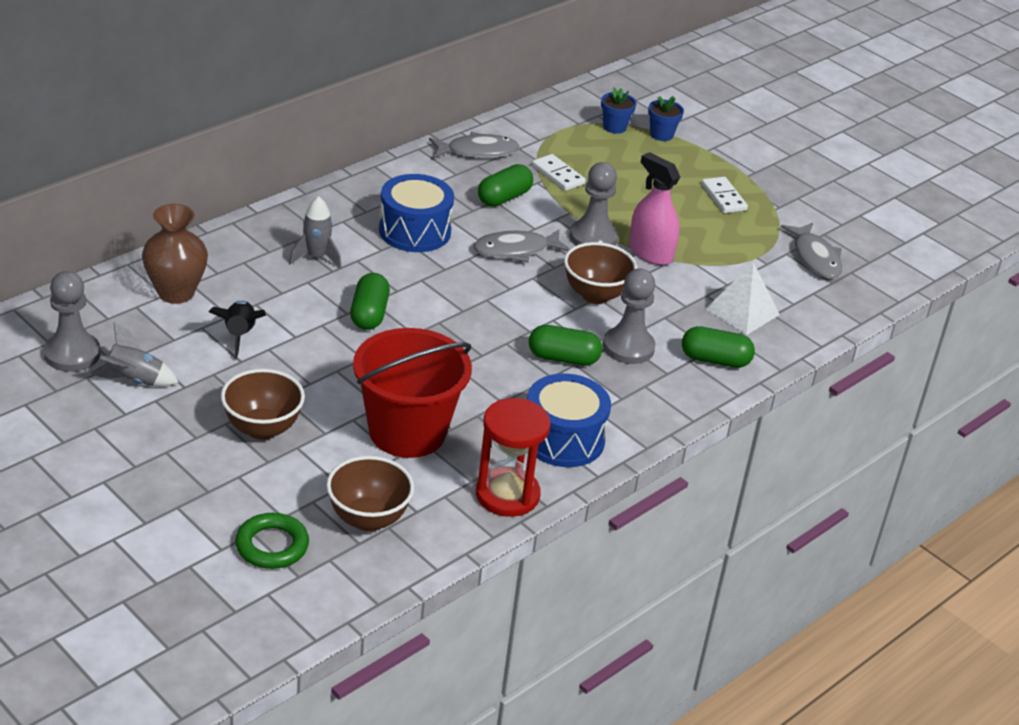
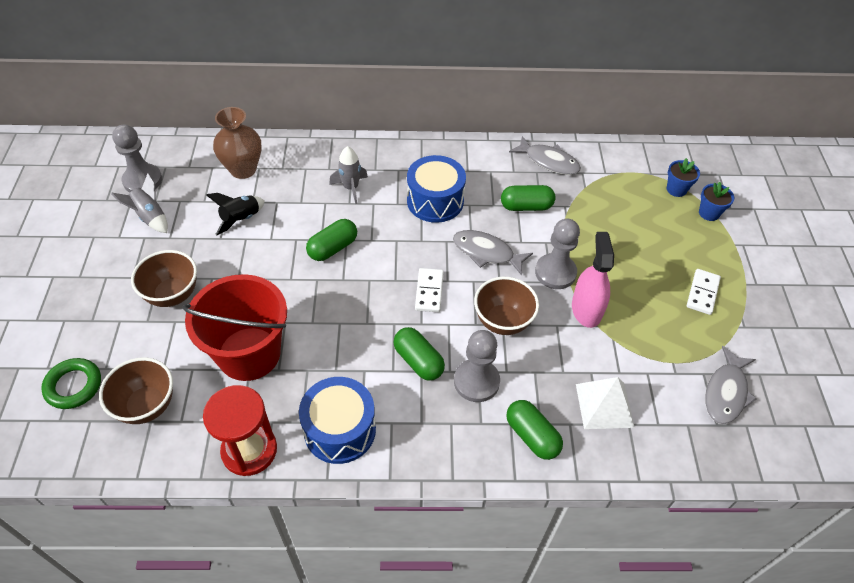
camera: 45 degrees right, 15 degrees up
(558, 175) = (587, 208): white domino -> white domino (429, 291)

